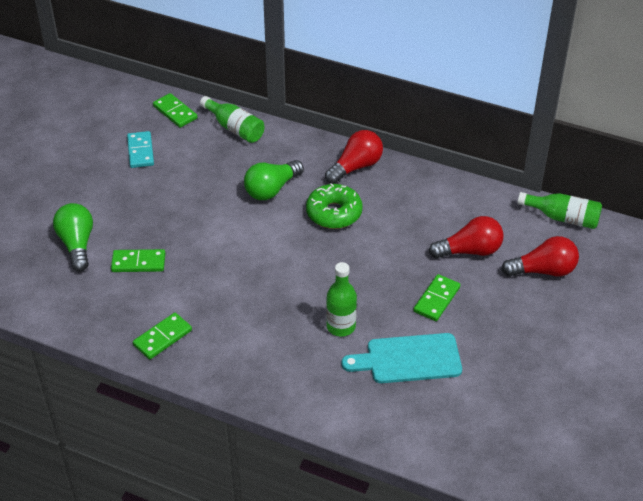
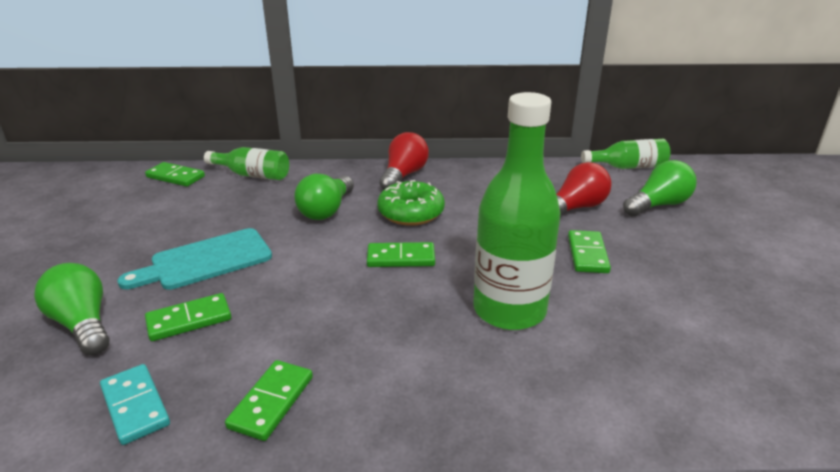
camera: 25 degrees left, 15 degrees down
(140, 151) = (146, 214): turquoise domino -> turquoise domino (135, 406)
(298, 256) = (401, 258): none -> green domino
(341, 326) = (509, 310): green bottle -> green bottle, size x1.80
(408, 359) = (619, 319): turquoise cutting board -> turquoise cutting board (205, 261)
(543, 270) = (658, 205): red light bulb -> green light bulb

